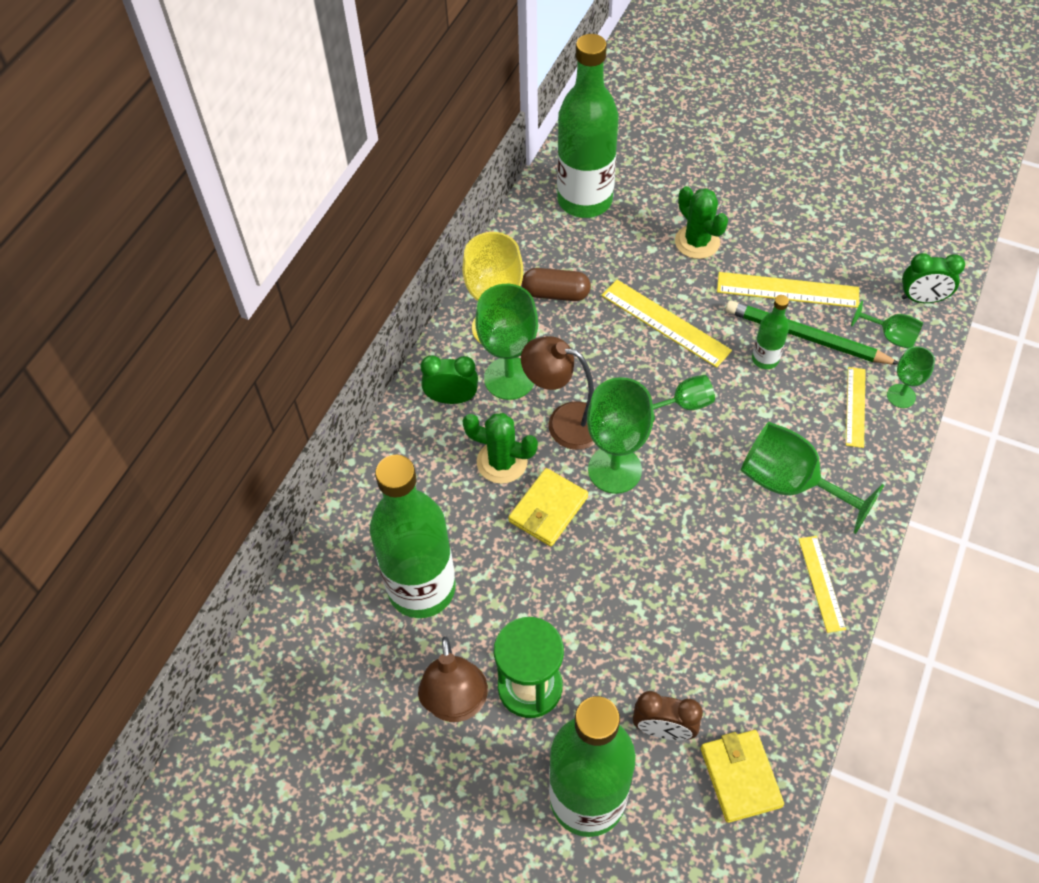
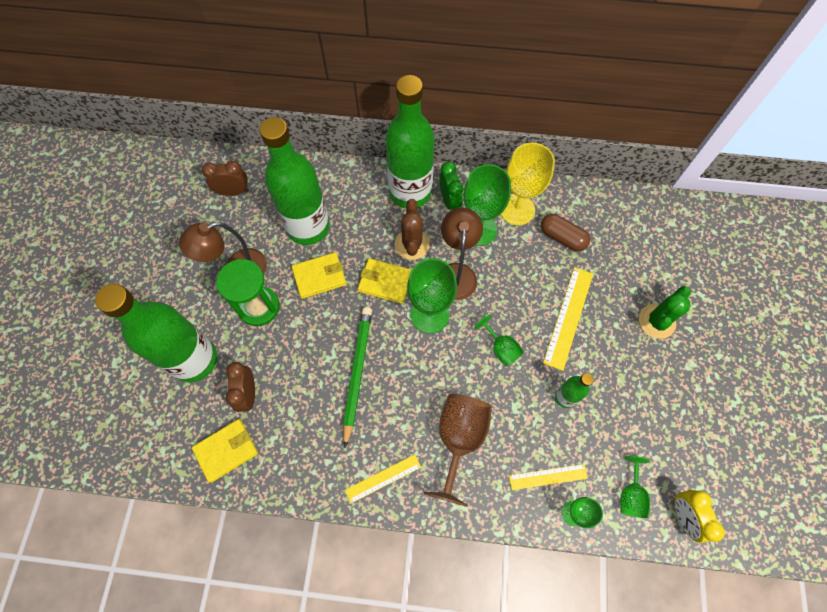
camera: 70 degrees right, 10 degrees up
(311, 685) = (233, 192): none -> brown clock
(502, 462) = (412, 244): green cactus -> brown cactus
(509, 592) = (319, 276): none -> yellow wallet
(556, 293) = (562, 237): brown capsule -> brown capsule turned 45 degrees counterclockwise
(584, 200) = (657, 232): green bottle -> green bottle (410, 192)
(787, 290) = (640, 401): yellow ruler -> none
(790, 484) = (459, 439): green goblet -> brown goblet
(806, 337) = (600, 424): green pencil -> green pencil (357, 372)
(922, 299) = (683, 516): green clock -> yellow clock

